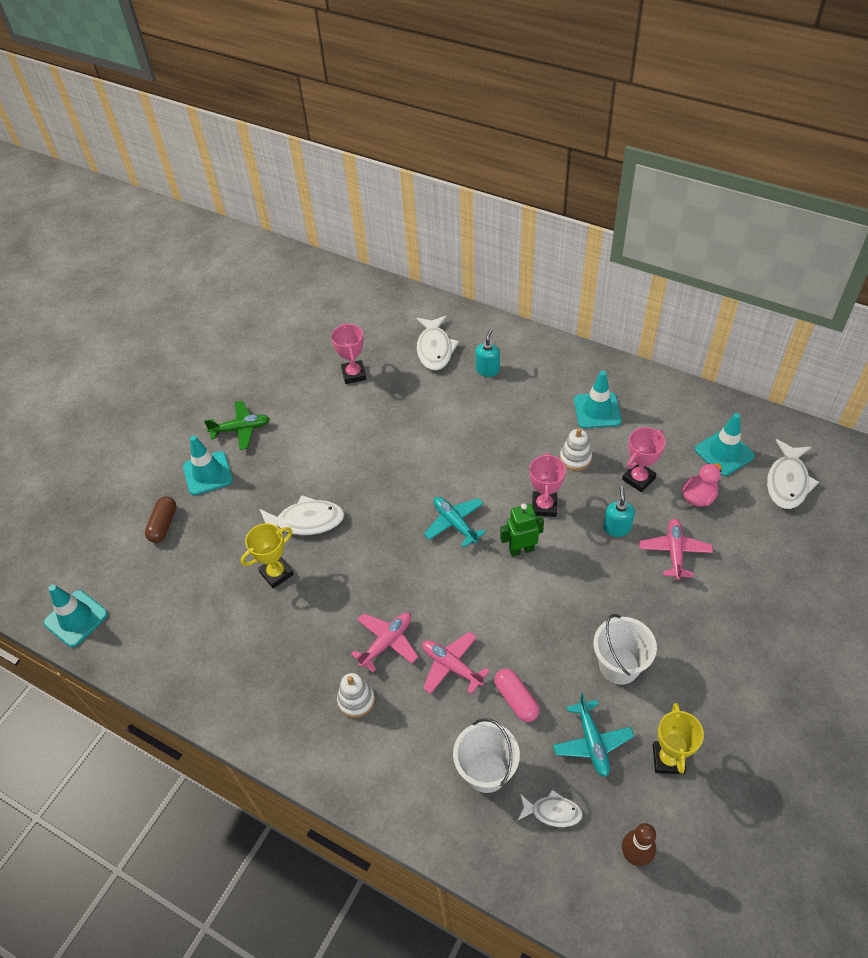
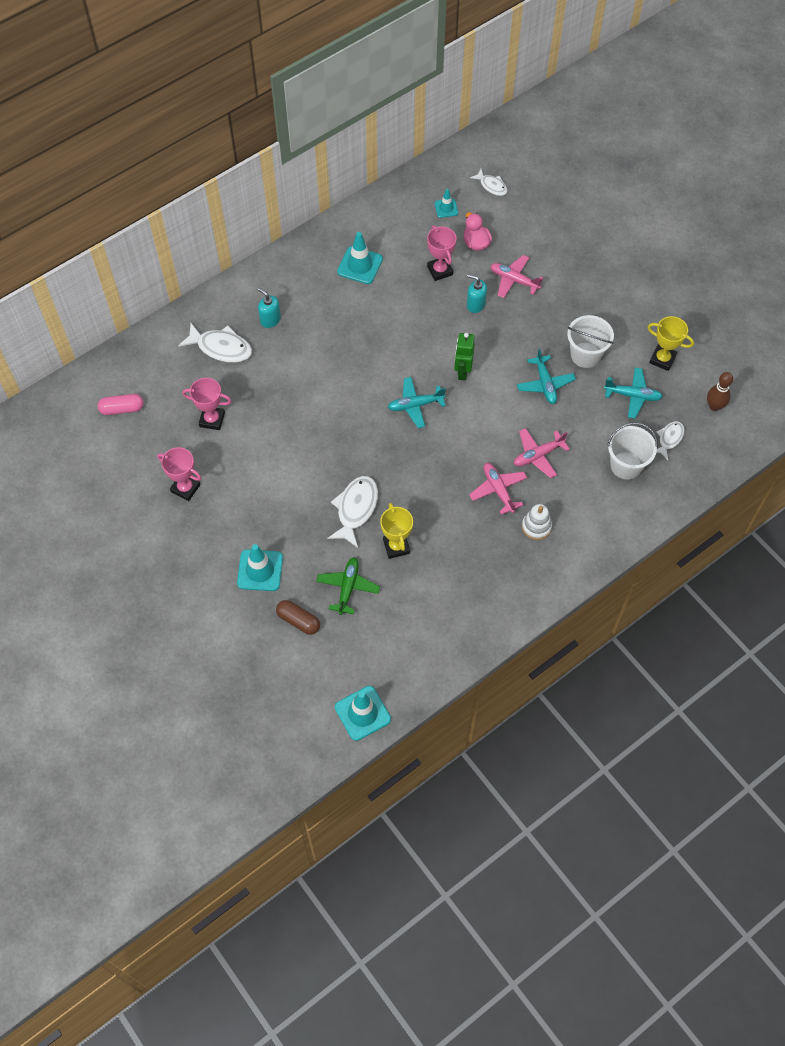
camera: 70 degrees left, 10 degrees up
(241, 429) = (223, 529): green plane -> green plane (348, 587)
(516, 699) = (582, 426): pink capsule -> pink capsule (122, 409)
(544, 506) = (431, 340): pink trophy -> pink trophy (185, 488)
(552, 637) = (545, 384): none -> turquoise plane
(575, 458) = (398, 300): white stacking toy -> none
(724, 453) = (446, 208): turquoise traffic cone -> turquoise traffic cone, size x0.58
(787, 482) = (491, 186): white fish -> white fish, size x0.60

